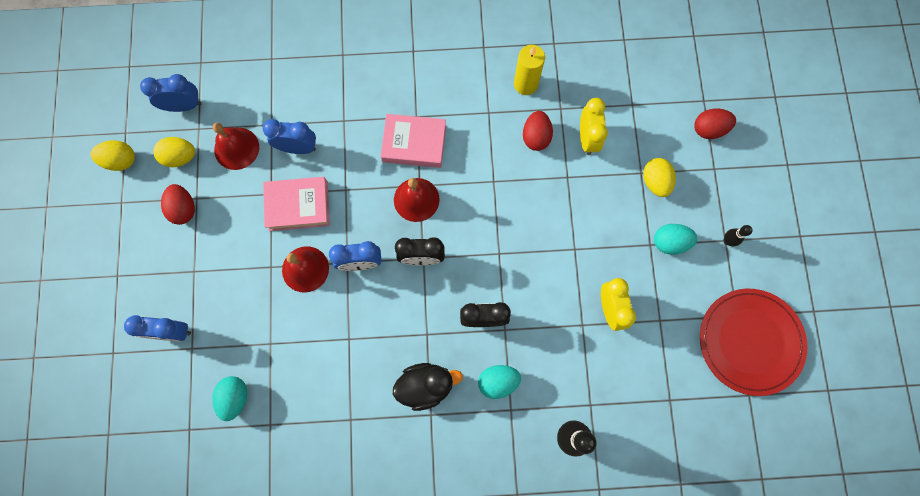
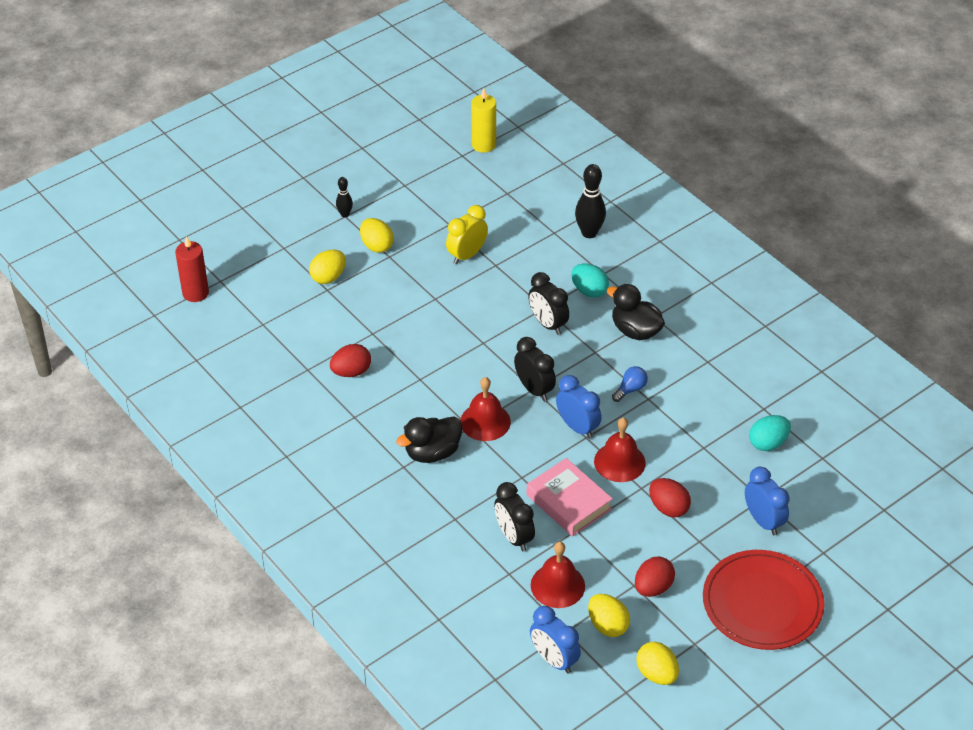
camera: 125 degrees left, 30 degrees down
(298, 148) = (514, 537): blue clock -> black clock
(367, 332) = (630, 389): none -> blue light bulb
(414, 143) = (432, 453): pink book -> black duck
(525, 84) = (302, 405): yellow candle -> yellow candle (483, 145)
(587, 138) = (323, 337): yellow clock -> none
(669, 242) = (376, 246): turquoise egg -> yellow egg
(700, 75) = (195, 293): none -> red candle
(709, 129) = (247, 266): red egg -> red egg (668, 508)
(750, 341) = (419, 170): red plate -> red plate (762, 603)

